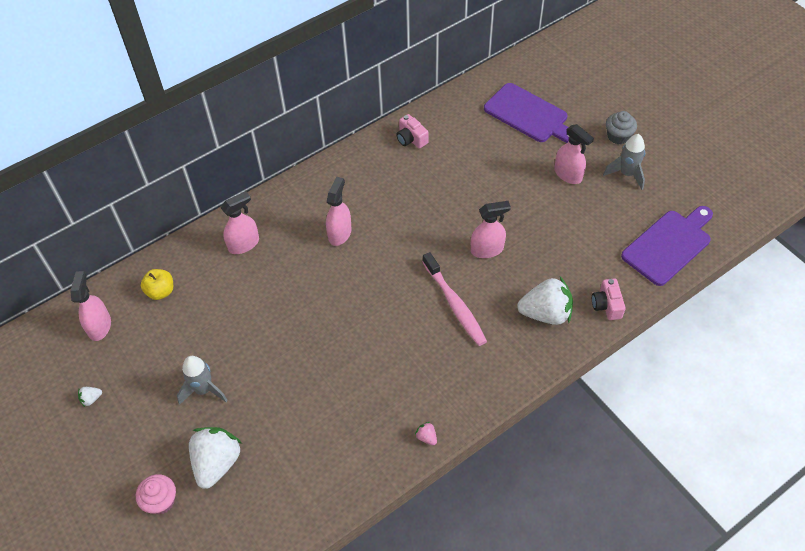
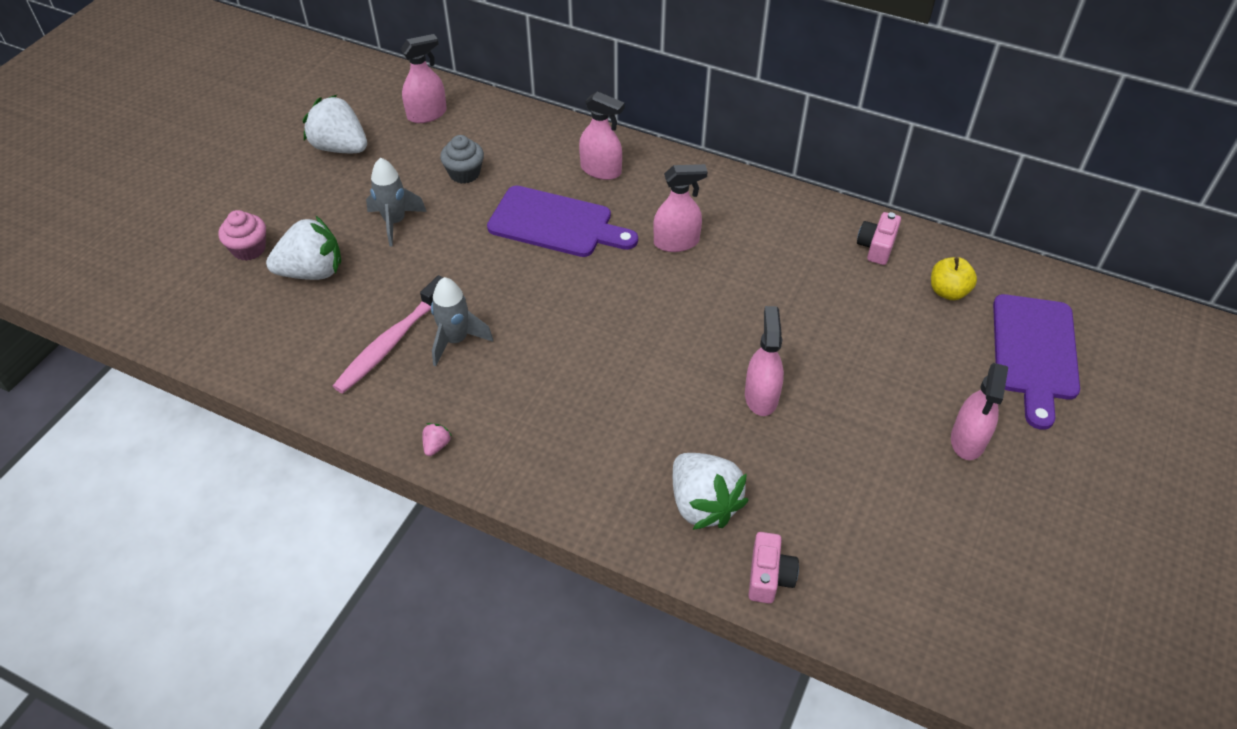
camera: 60 degrees right, 5 degrees down
(91, 399) = (340, 148): white strawberry -> white strawberry, size x2.47
(161, 291) = (496, 136): yellow apple -> yellow apple (948, 291)
(454, 304) = (649, 396): pink toothbrush -> pink toothbrush (391, 342)
(487, 249) = (761, 396): pink spray bottle -> pink spray bottle turned 135 degrees counterclockwise
(606, 305) = (769, 576): pink camera -> pink camera turned 135 degrees clockwise
(618, 136) = (1099, 477): grey cupcake -> grey cupcake (464, 173)
(626, 174) = (1035, 515): grey rocket -> grey rocket (456, 340)
(668, 245) = (943, 624): purple cutting board -> purple cutting board (556, 223)

